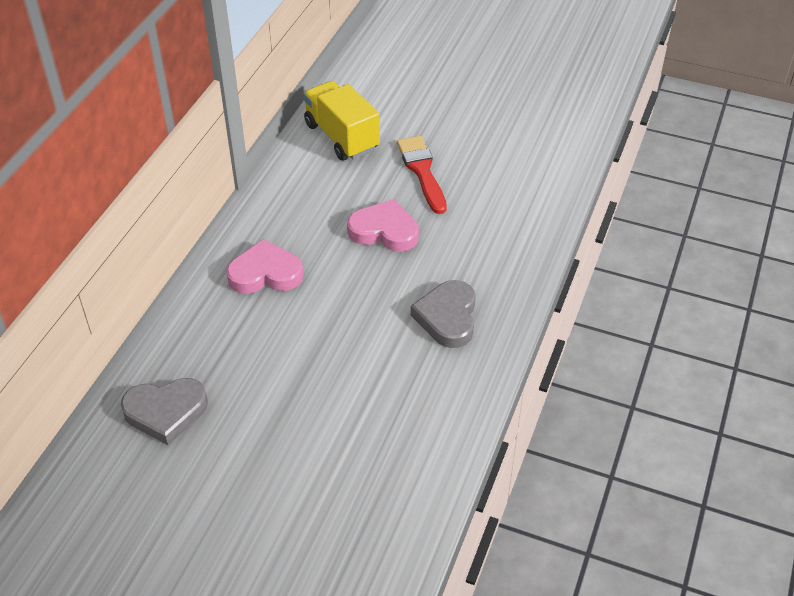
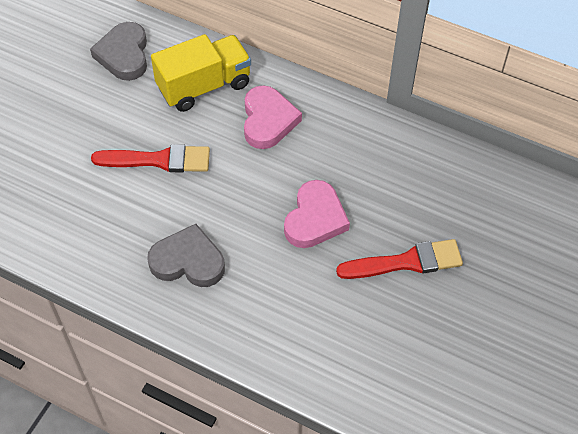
camera: 95 degrees right, 10 degrees up
(324, 357) = (158, 160): none -> red brush
(341, 137) = (467, 191): yellow truck -> yellow truck (204, 86)

